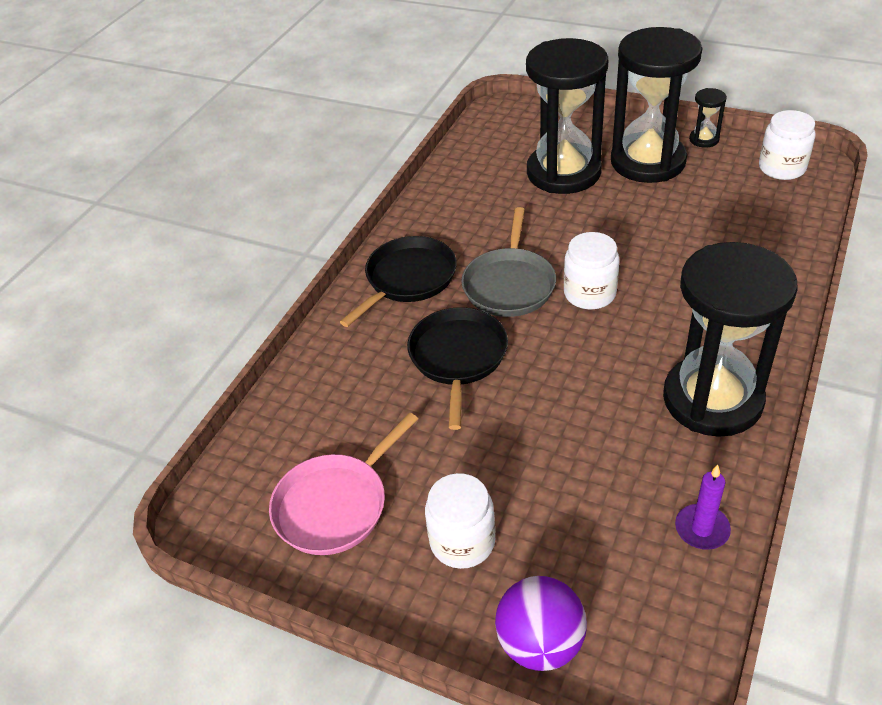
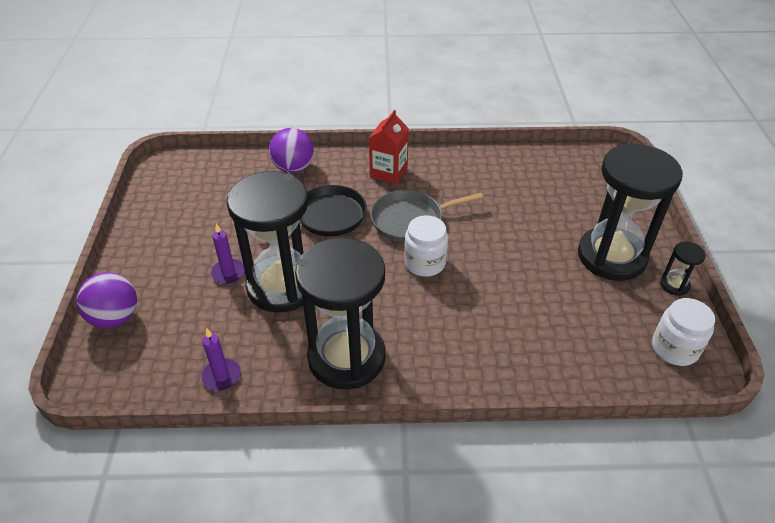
camera: 60 degrees right, 0 degrees up
(332, 367) = (293, 168): none -> purple ball
(335, 505) = (189, 205): pink pan -> none
(408, 279) = (388, 172): black pan -> red carton
(462, 541) = (178, 264): white jar -> none
(512, 485) = (228, 273): none -> purple candle
(563, 172) = (558, 212): black hourglass -> black hourglass (282, 286)

